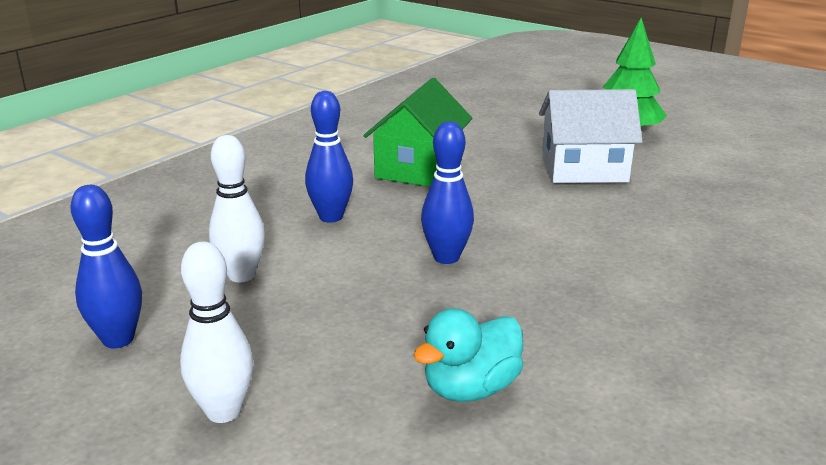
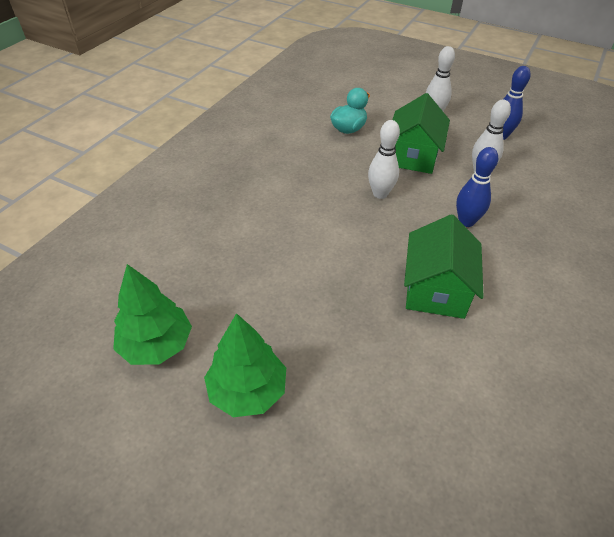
camera: 170 degrees right, 20 degrees up
(349, 313) = (413, 155): none -> green house
(446, 257) = (380, 194): blue bowling pin -> white bowling pin
(583, 169) = (297, 305): white house -> none
(729, 157) = (156, 345): none -> green tree

